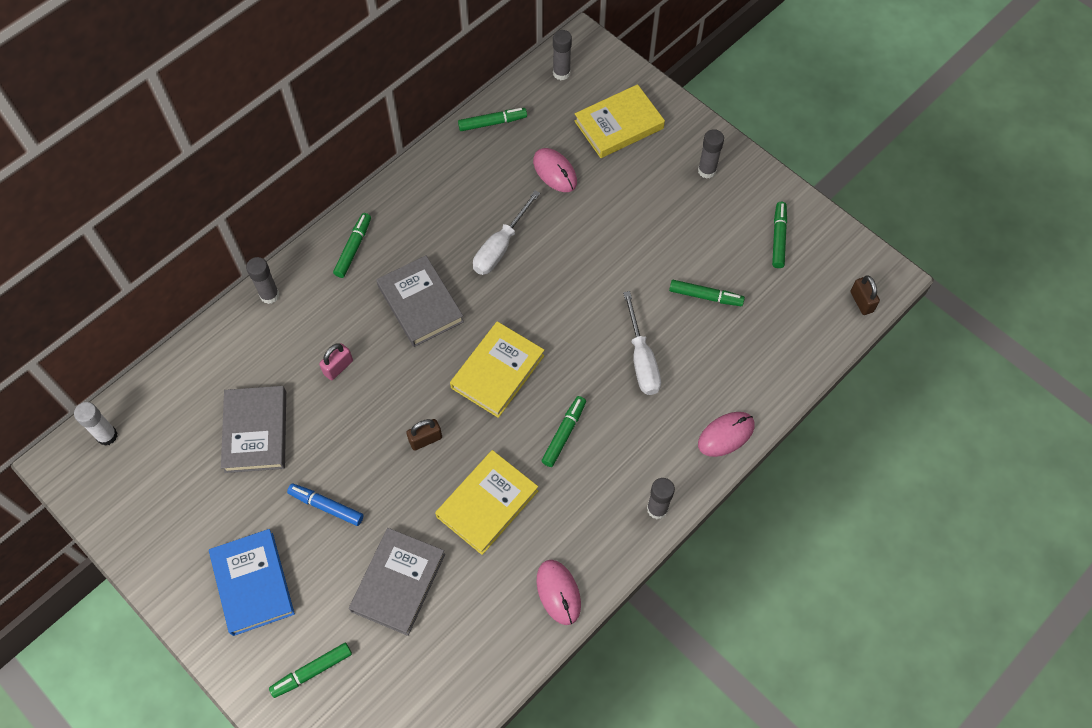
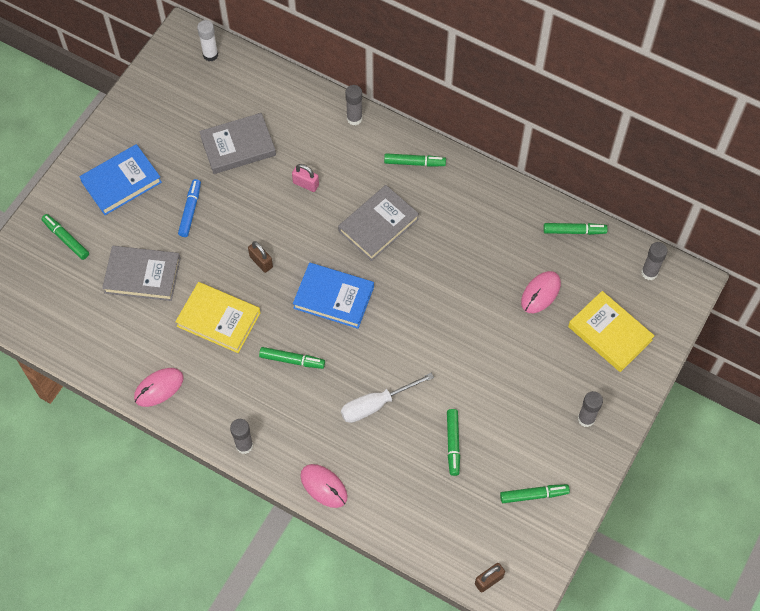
camera: 75 degrees right, 0 degrees up
(492, 123) = (574, 231): green marker -> green marker turned 60 degrees counterclockwise
(498, 372) = (333, 297): yellow book -> blue book
(500, 246) = (451, 270): white screwdriver -> none

